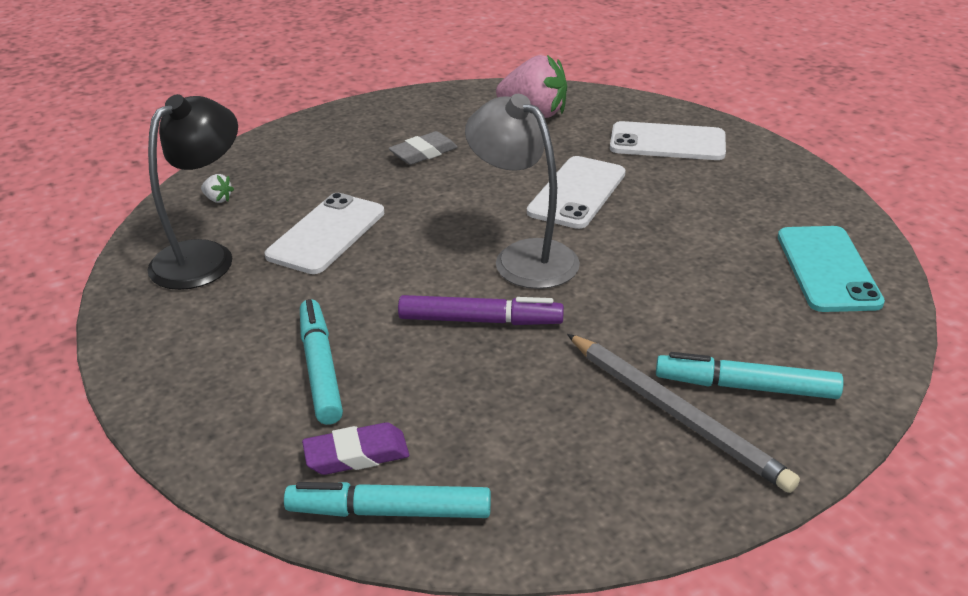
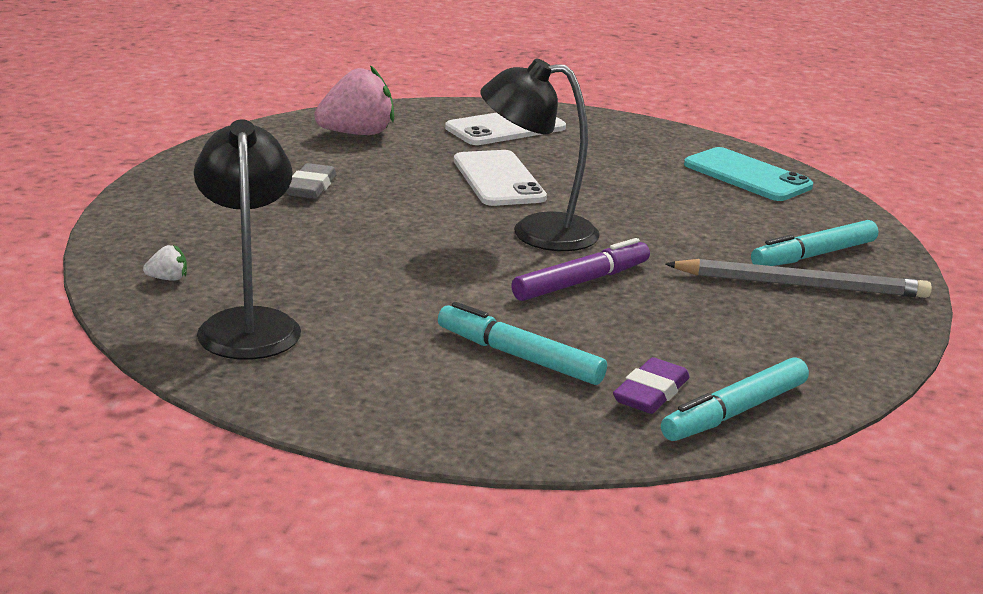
camera: 45 degrees left, 10 degrees down
(326, 234) = (338, 270): white phone -> none
(523, 257) = (536, 232): grey lamp -> black lamp

